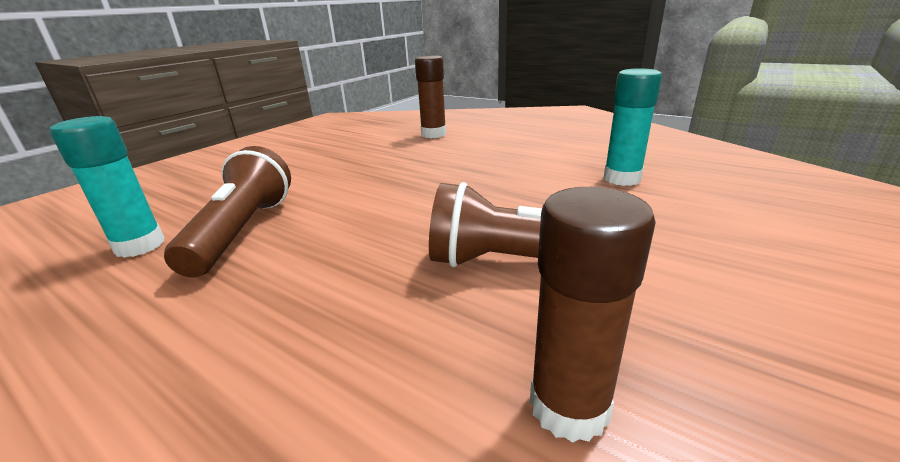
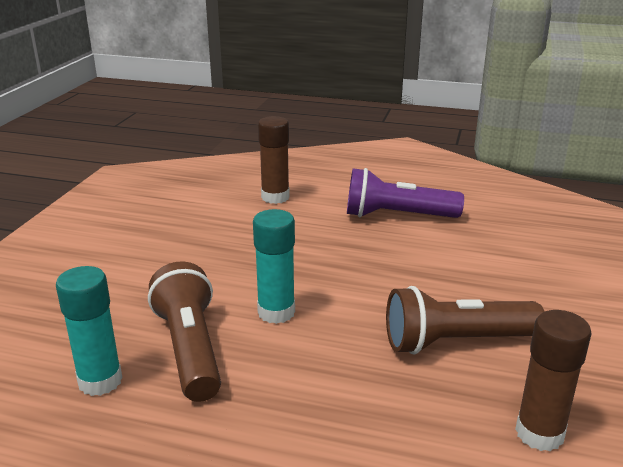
camera: 20 degrees left, 0 degrees up
(534, 152) = (396, 216): none -> purple flashlight
(622, 179) = (490, 243): turquoise glue stick -> turquoise glue stick (276, 312)

